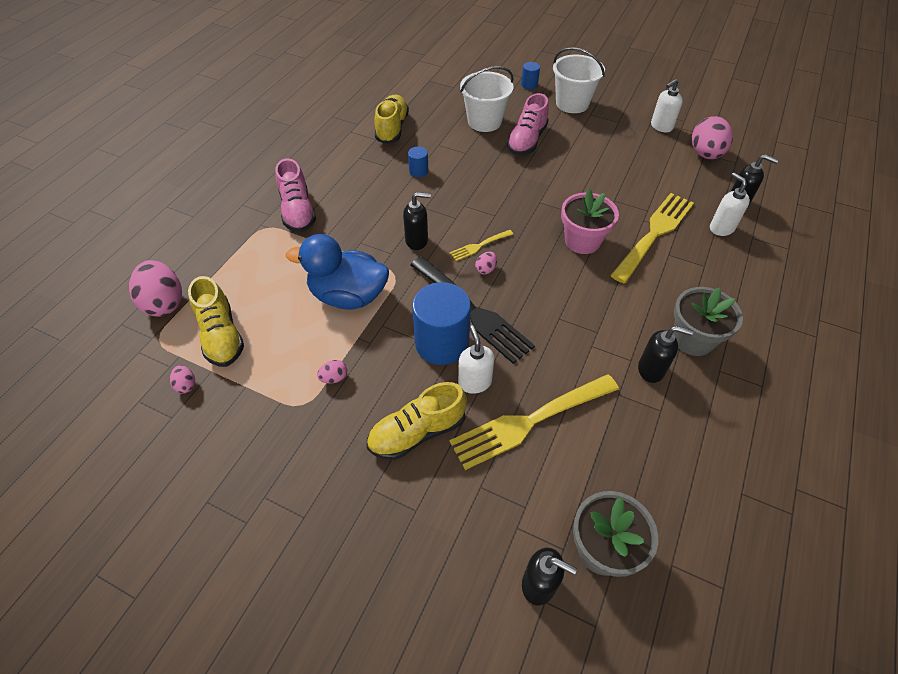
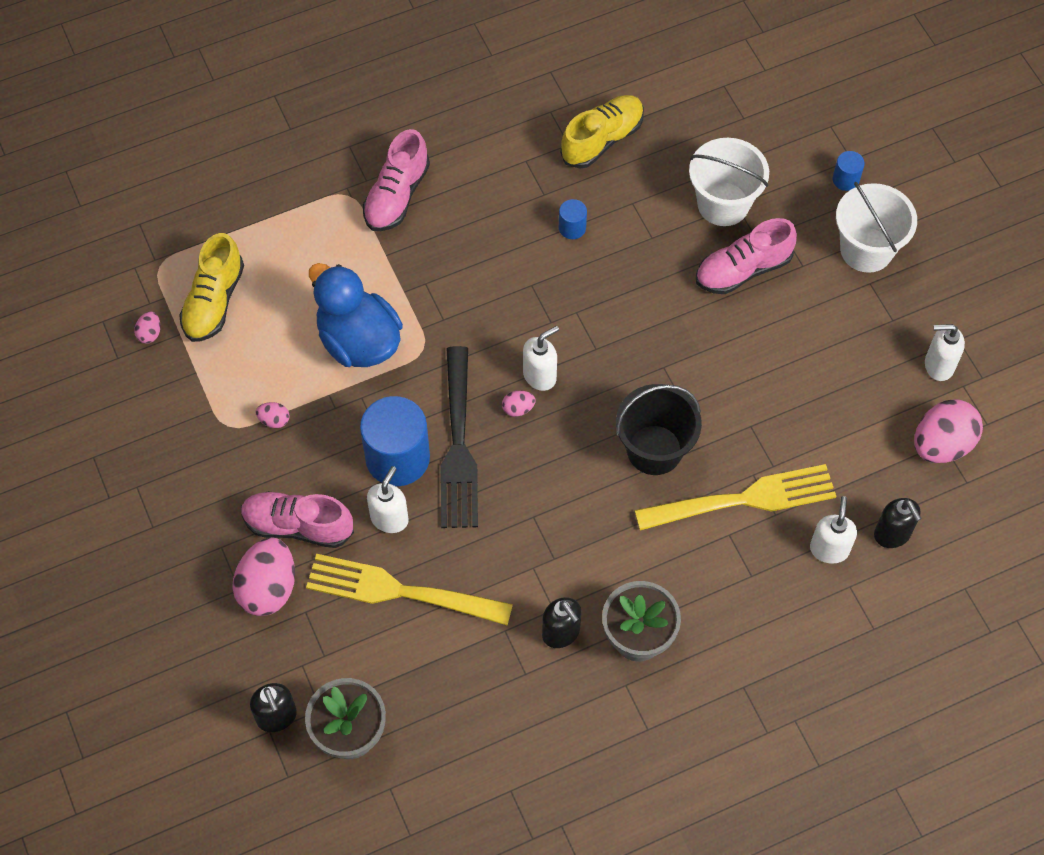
camera: 40 degrees right, 10 degrees up
(164, 303) = (191, 226): pink egg -> pink egg (268, 588)
(417, 241) = (483, 322): black soap dispenser -> none
(417, 432) = (298, 526): yellow shoe -> pink shoe
(479, 246) = (540, 376): yellow fork -> white soap dispenser
(582, 241) = (654, 450): pink flower pot -> black bucket

